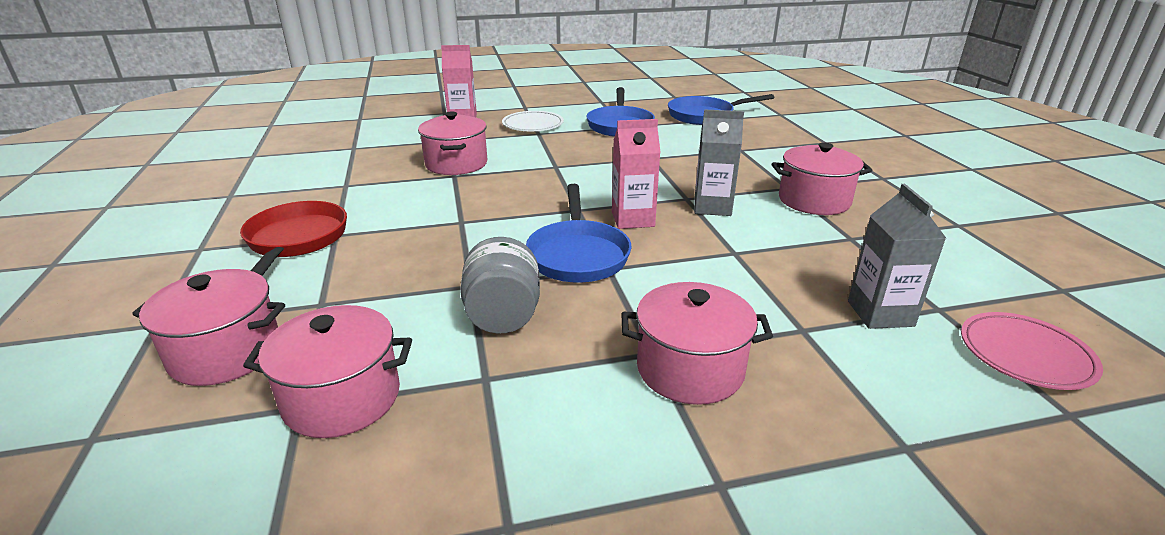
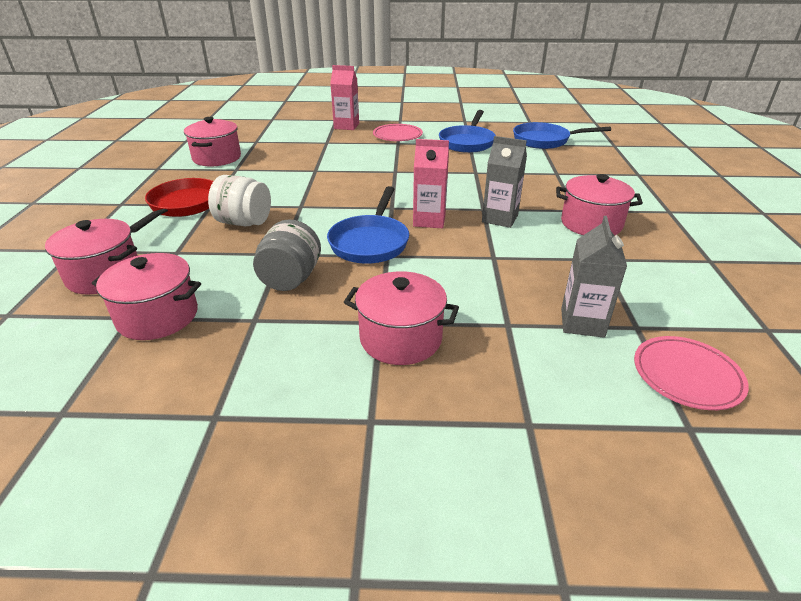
camera: 15 degrees right, 5 degrees up
(396, 252) = (244, 222): none -> white jar
(456, 164) = (322, 161): pink pot -> pink pot (217, 158)
(533, 125) = (397, 136): white plate -> pink plate

